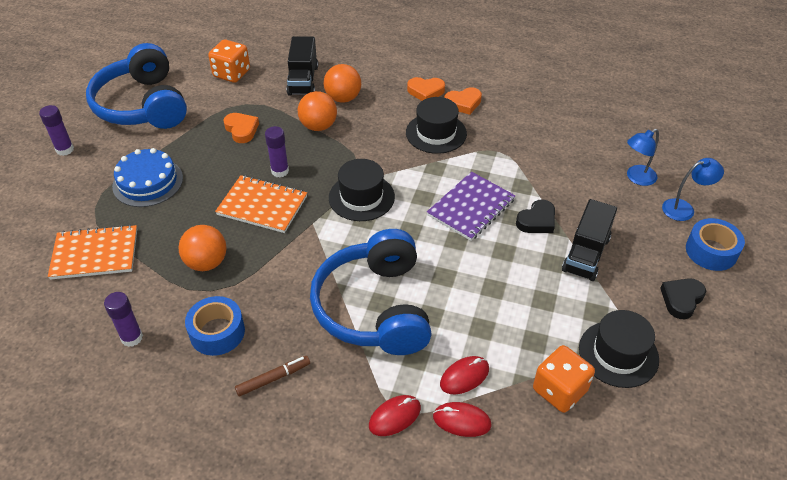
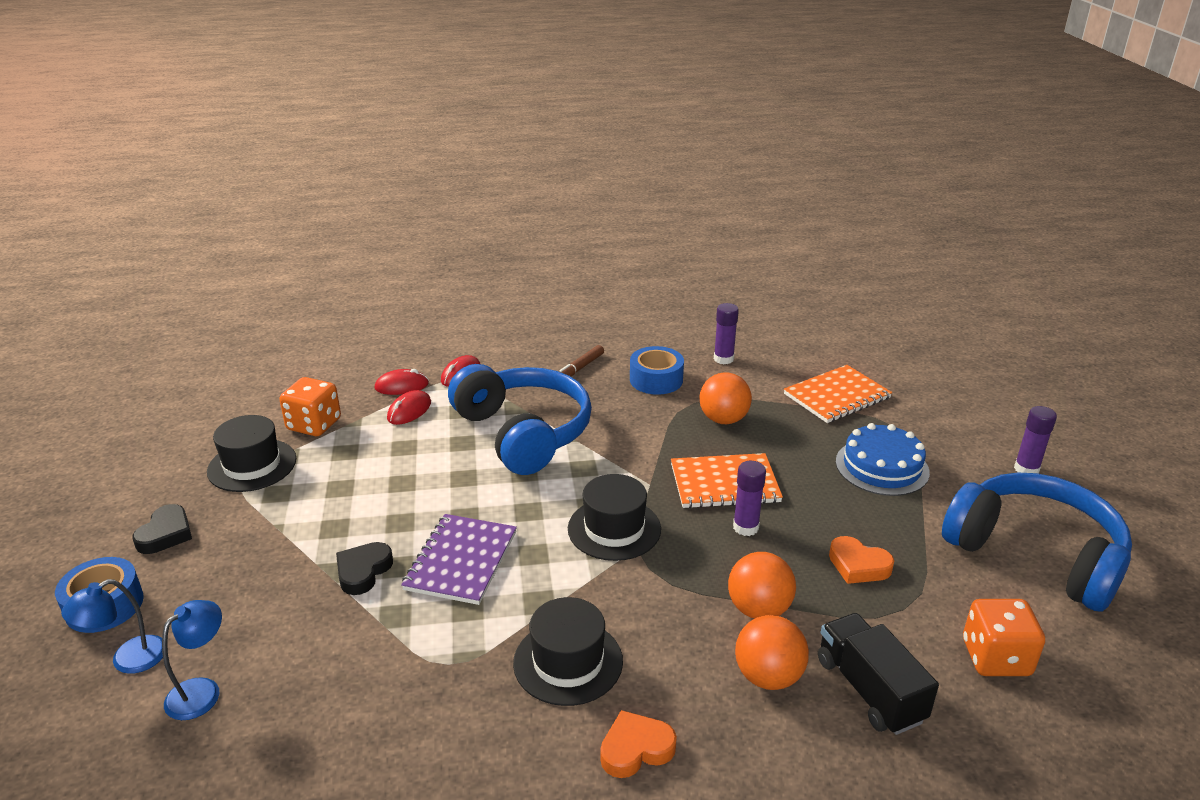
camera: 155 degrees right, 15 degrees down
(463, 103) = (551, 746): orange heart -> none
(586, 254) = (290, 549): black truck -> none

